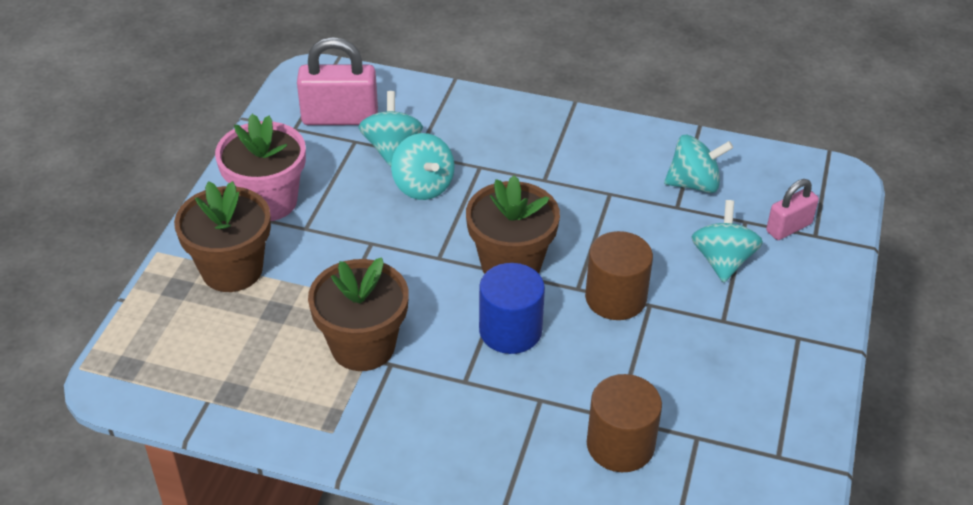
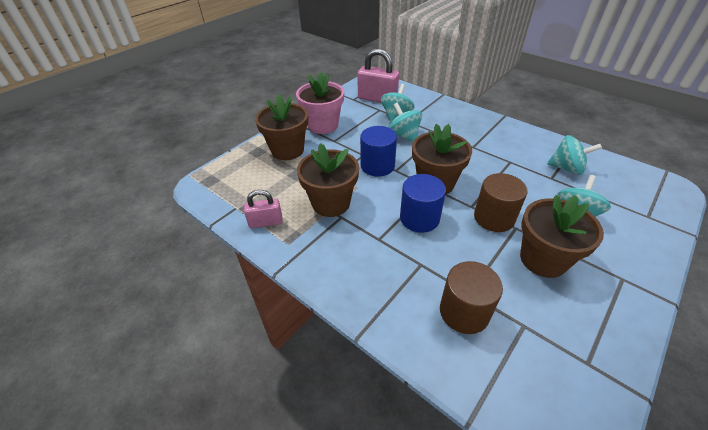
camera: 25 degrees right, 0 degrees up
(405, 258) = (377, 166): none -> blue cylinder
(423, 186) = (404, 135): turquoise spinning top -> turquoise spinning top turned 150 degrees clockwise
(697, 341) = (543, 259): none -> brown flower pot
(789, 227) = (628, 207): pink padlock -> pink padlock (266, 222)

